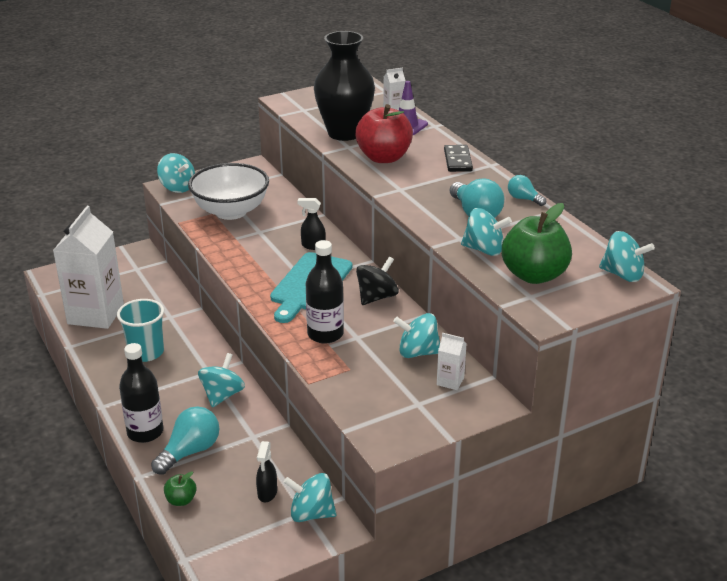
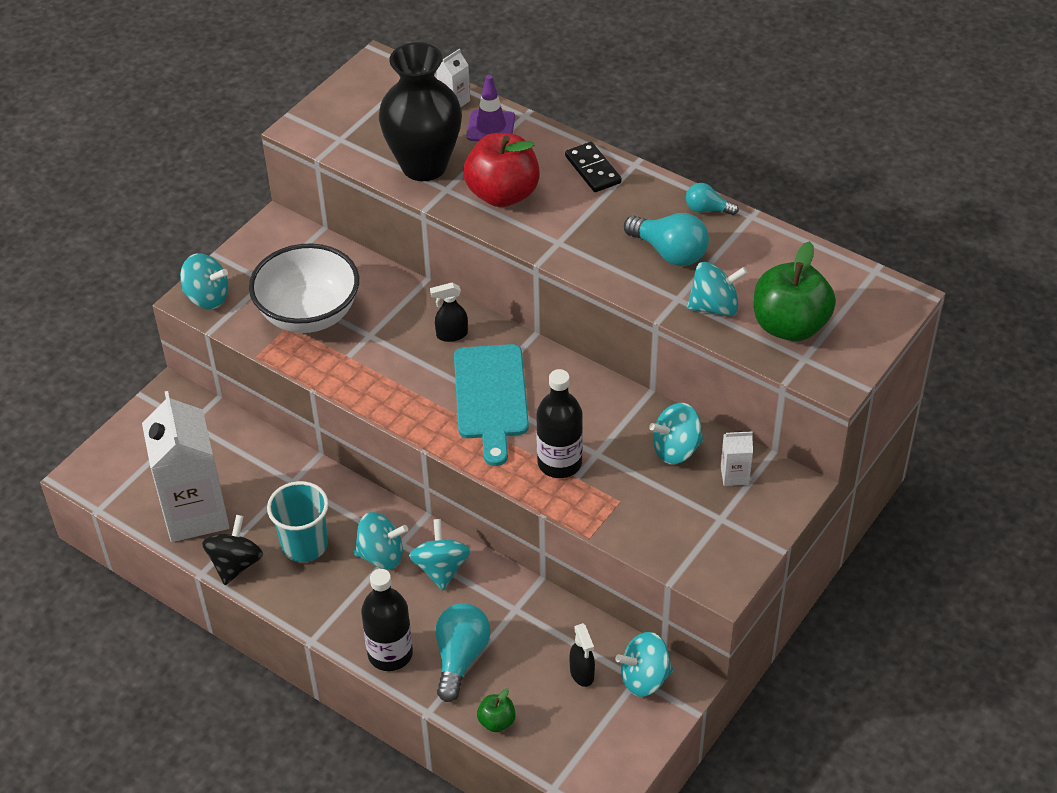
camera: 25 degrees left, 15 degrees up
(376, 297) = (579, 387): black spinning top -> black spinning top (235, 564)
(622, 275) = (877, 291): turquoise spinning top -> turquoise spinning top (381, 555)

